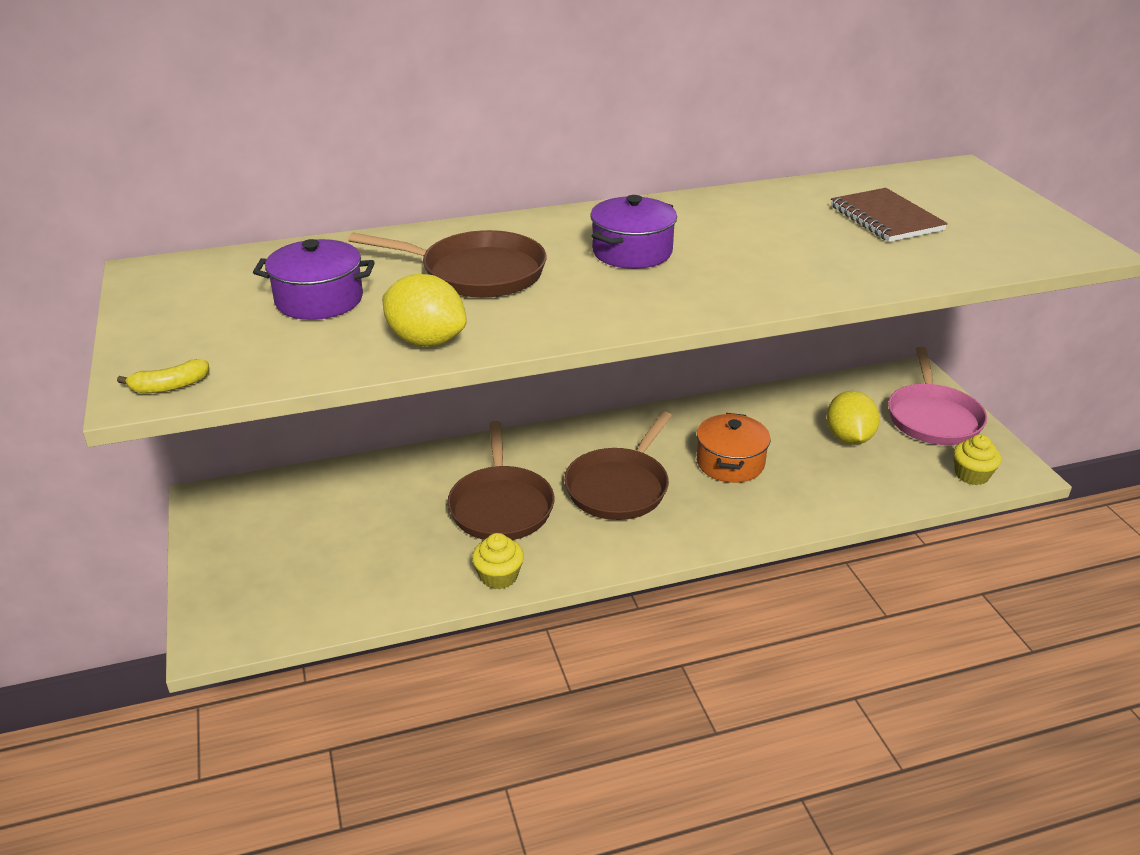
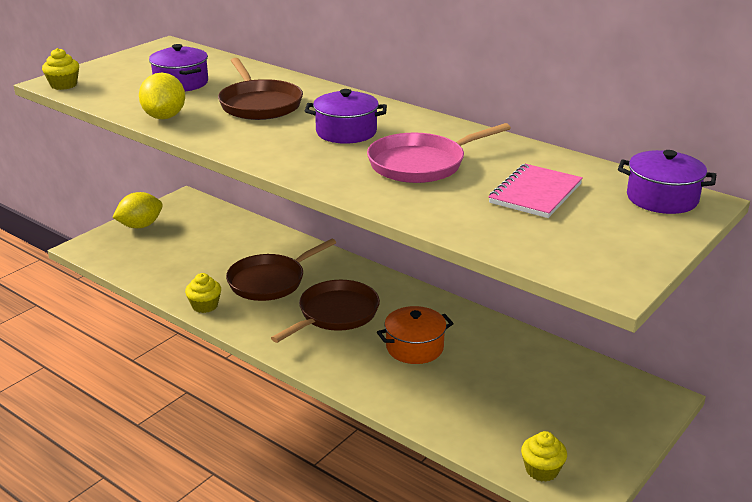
camera: 55 degrees right, 5 degrees down
(170, 386) = (63, 85): yellow banana -> yellow cupcake
(619, 487) = (335, 314): brown pan -> brown pan turned 135 degrees clockwise
(848, 438) = (514, 391): yellow lemon -> yellow lemon (140, 226)
(886, 218) = (535, 193): brown notebook -> pink notebook
(932, 417) = (603, 426): pink pan -> pink pan (421, 164)
(942, 178) = (662, 198): none -> purple pot

